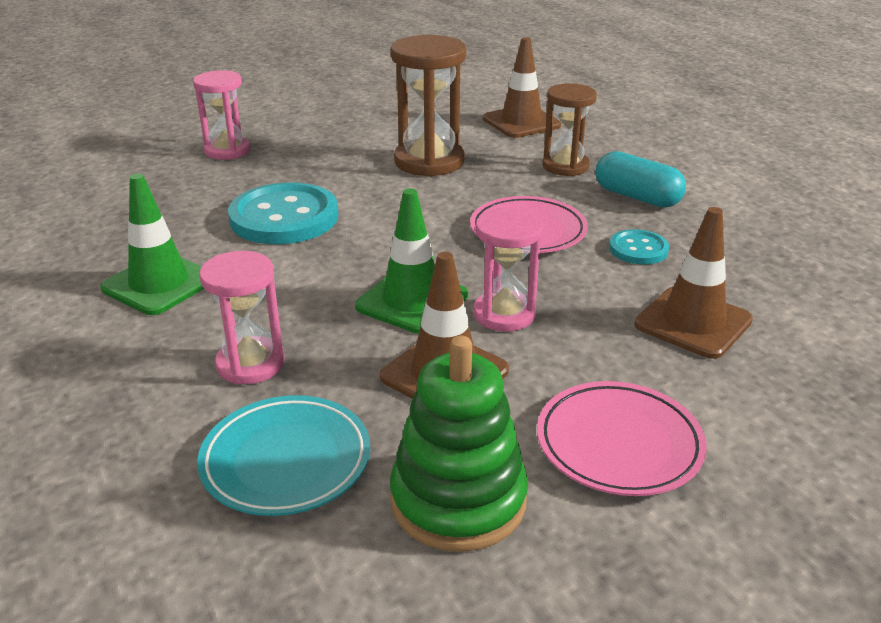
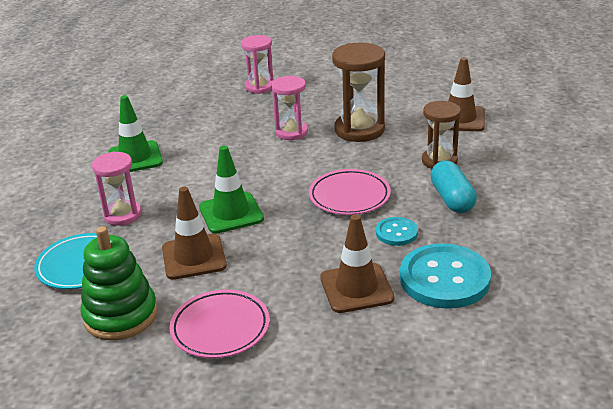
camera: 40 degrees right, 0 degrees up
(284, 217) = (234, 140): turquoise button -> turquoise button (444, 279)
(504, 314) = (265, 239): pink hourglass -> pink hourglass (291, 132)

